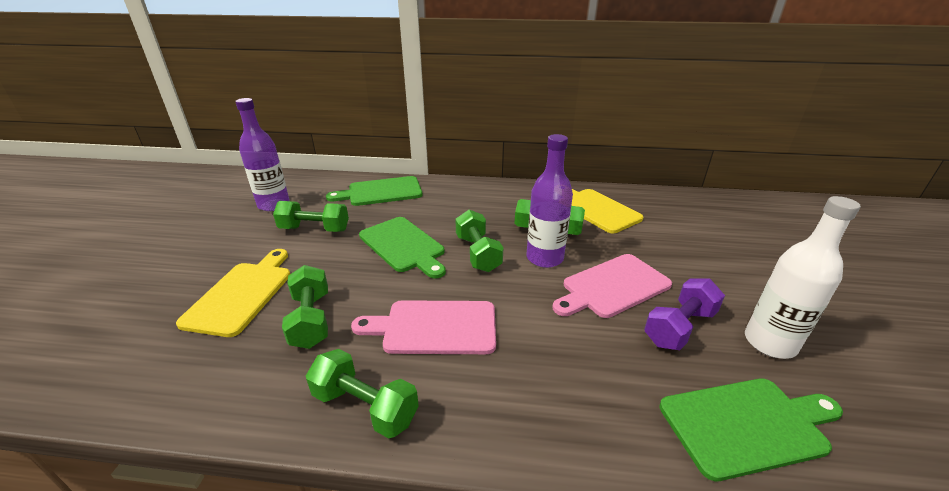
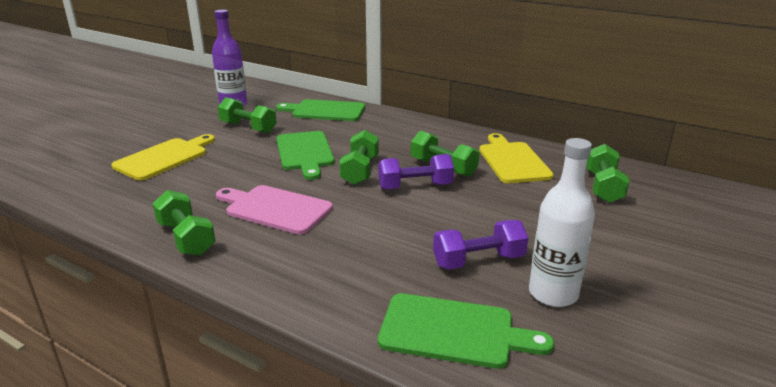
camera: 25 degrees right, 5 degrees down
(311, 320) = (195, 183): green dumbbell -> green dumbbell (603, 187)
(544, 258) = (415, 186): purple bottle -> purple dumbbell
(612, 286) = (453, 220): pink cutting board -> none

